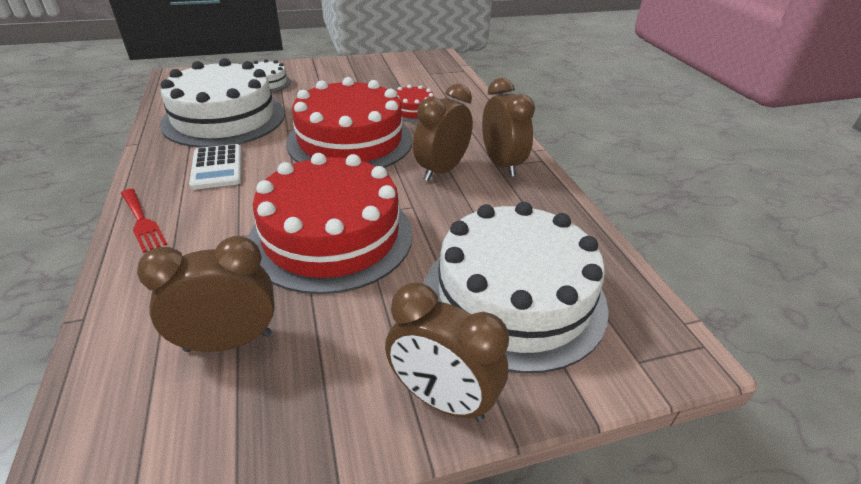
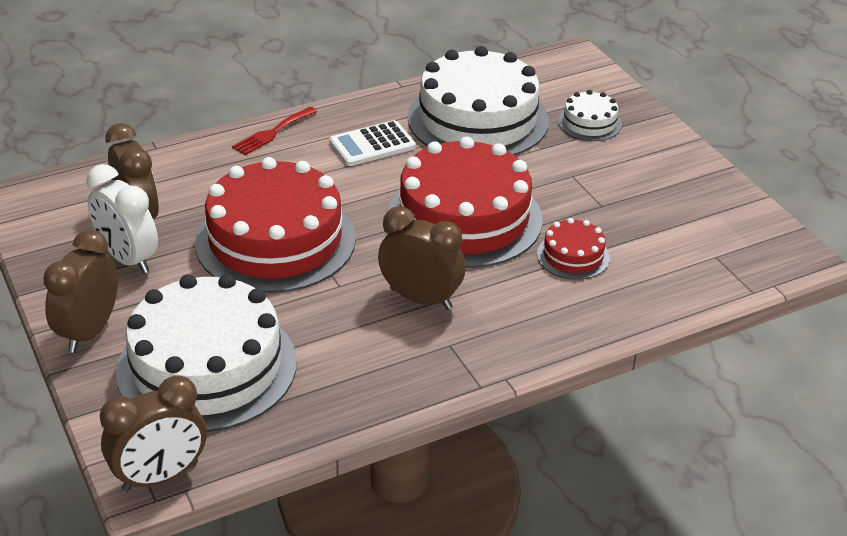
camera: 80 degrees right, 0 degrees up
(310, 355) = (128, 259): none -> white clock
(502, 164) = (454, 349): brown clock -> brown clock (160, 476)

